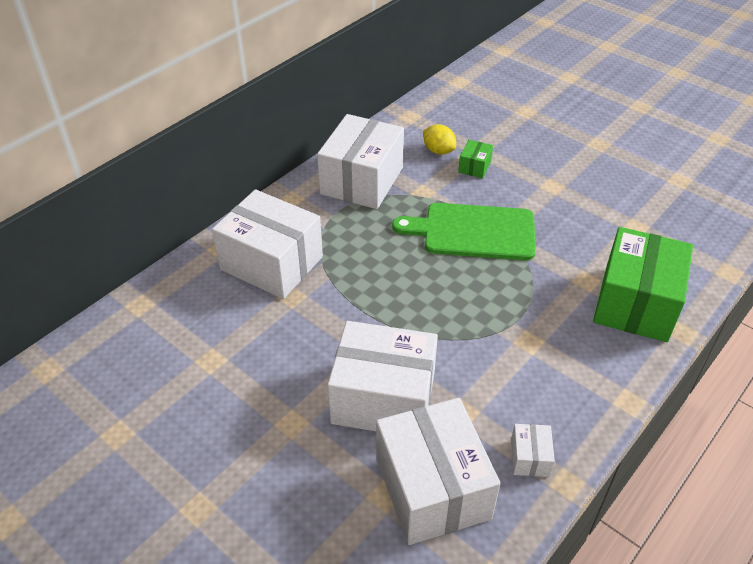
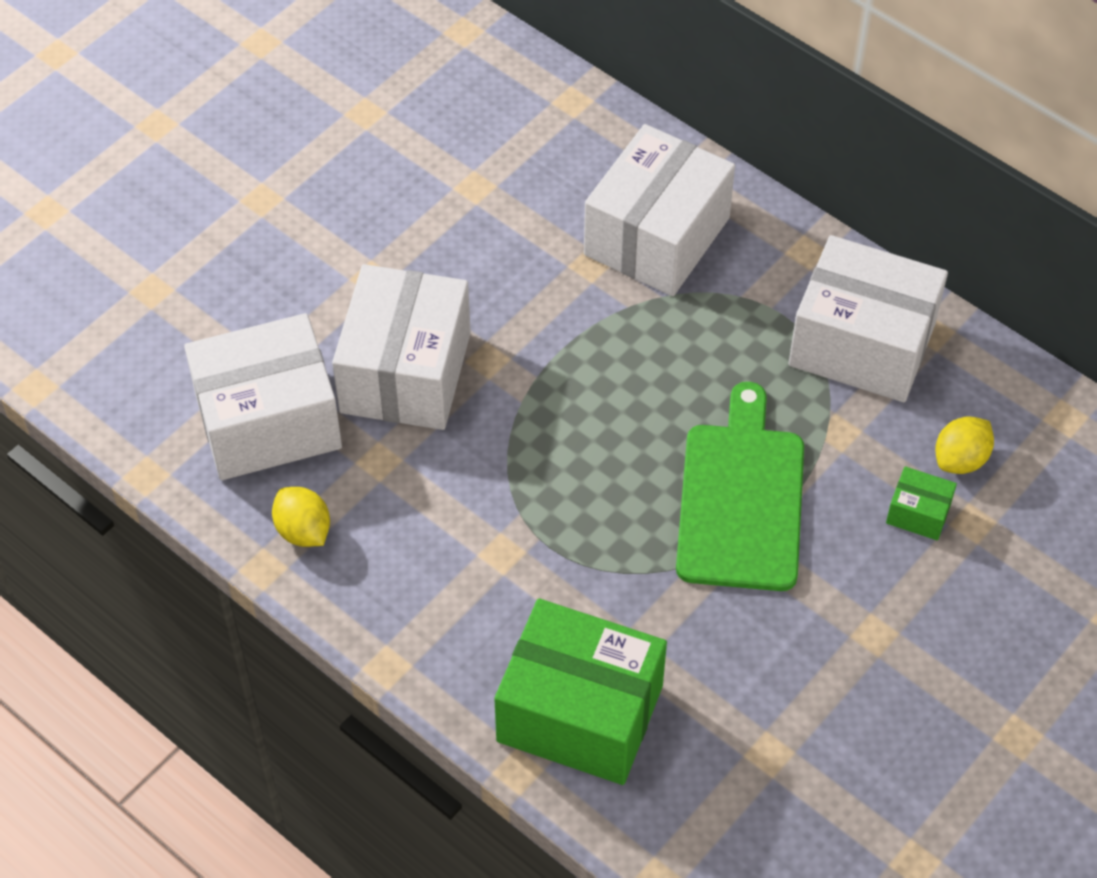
camera: 90 degrees right, 10 degrees up
(530, 458) = (303, 531): white box -> yellow lemon

